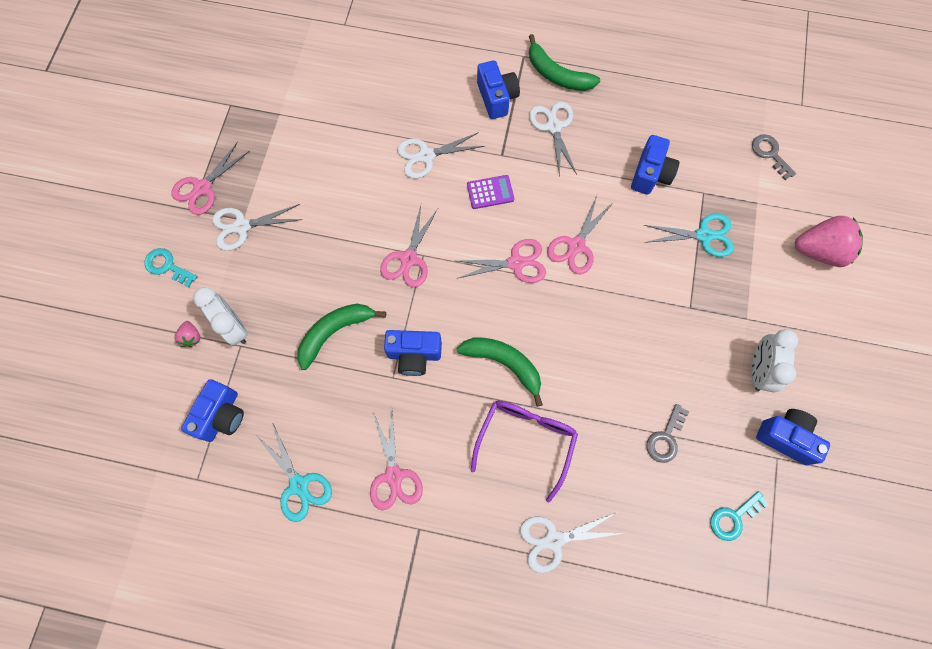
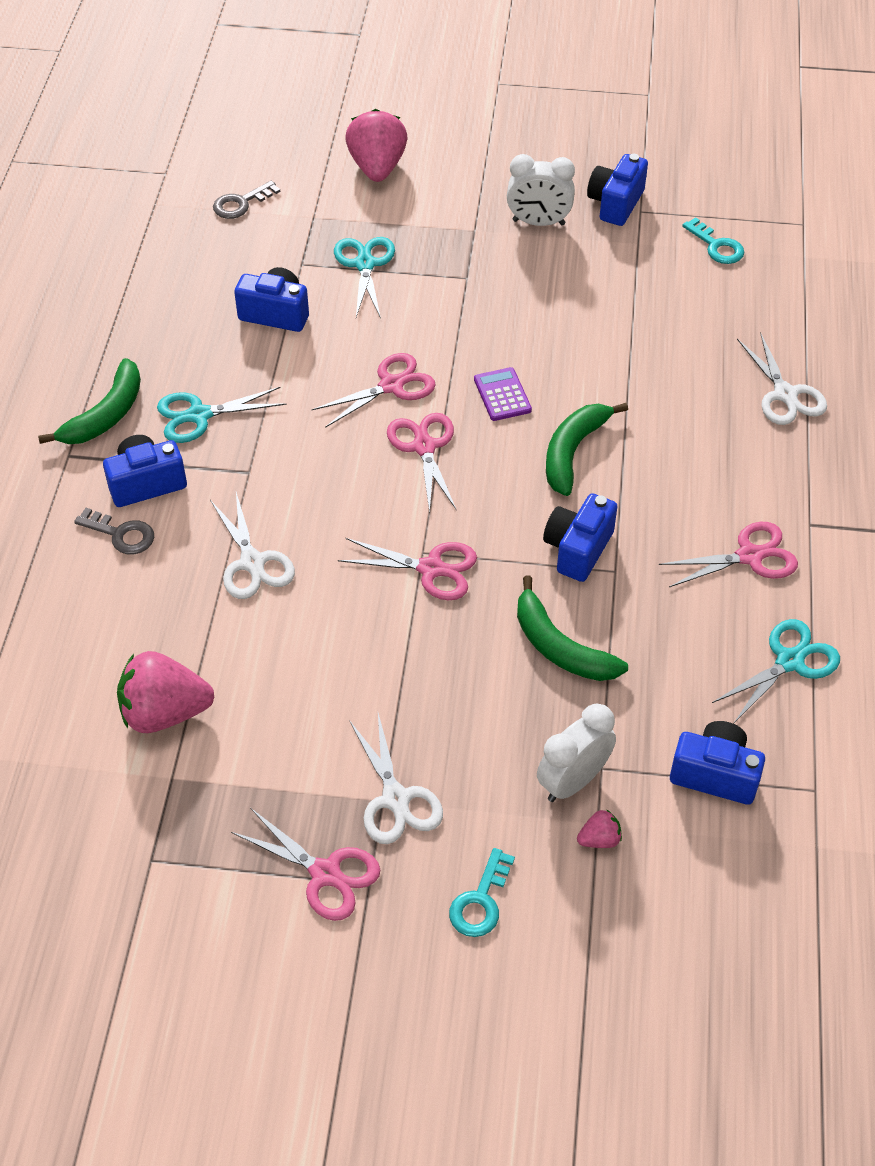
camera: 95 degrees left, 20 degrees down
(322, 110) = (165, 713): none -> pink strawberry
(414, 355) = (578, 549): blue camera -> blue camera turned 150 degrees counterclockwise
(490, 192) = (313, 481): purple calculator -> purple calculator (502, 395)
(526, 440) = (670, 425): purple glasses -> none
(553, 127) = (199, 415): white scissors -> turquoise scissors
(576, 246) = (391, 385): pink scissors -> pink scissors turned 60 degrees counterclockwise
(665, 438) = (638, 300): grey key -> grey key (121, 534)

